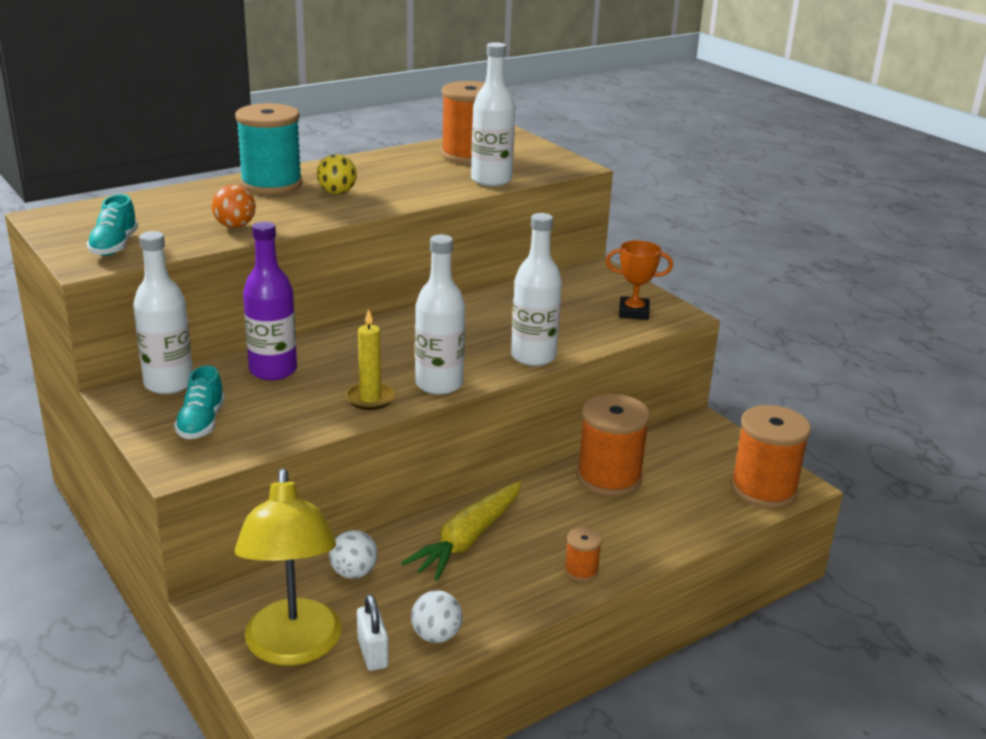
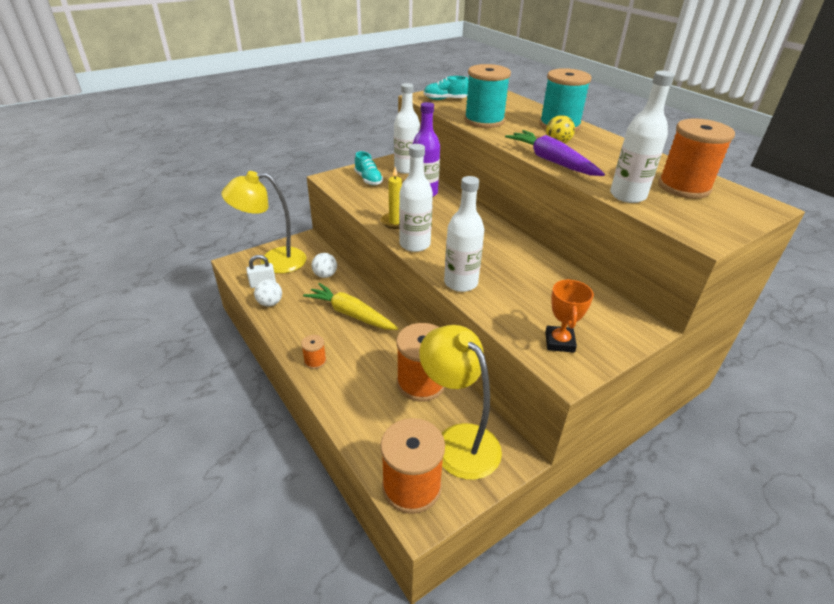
camera: 90 degrees right, 10 degrees up
(201, 423) = (368, 179): turquoise shoe -> turquoise shoe turned 120 degrees counterclockwise
(235, 226) = (484, 121): orange ball -> turquoise spool
(395, 202) = (551, 161): none -> purple carrot
(693, 456) = (458, 440): none -> yellow lamp

